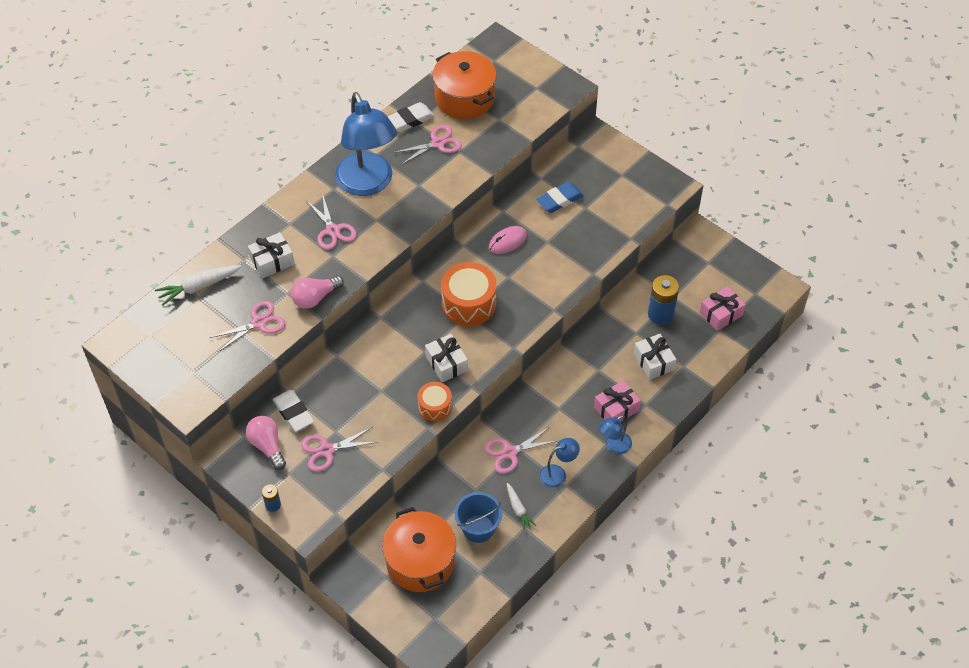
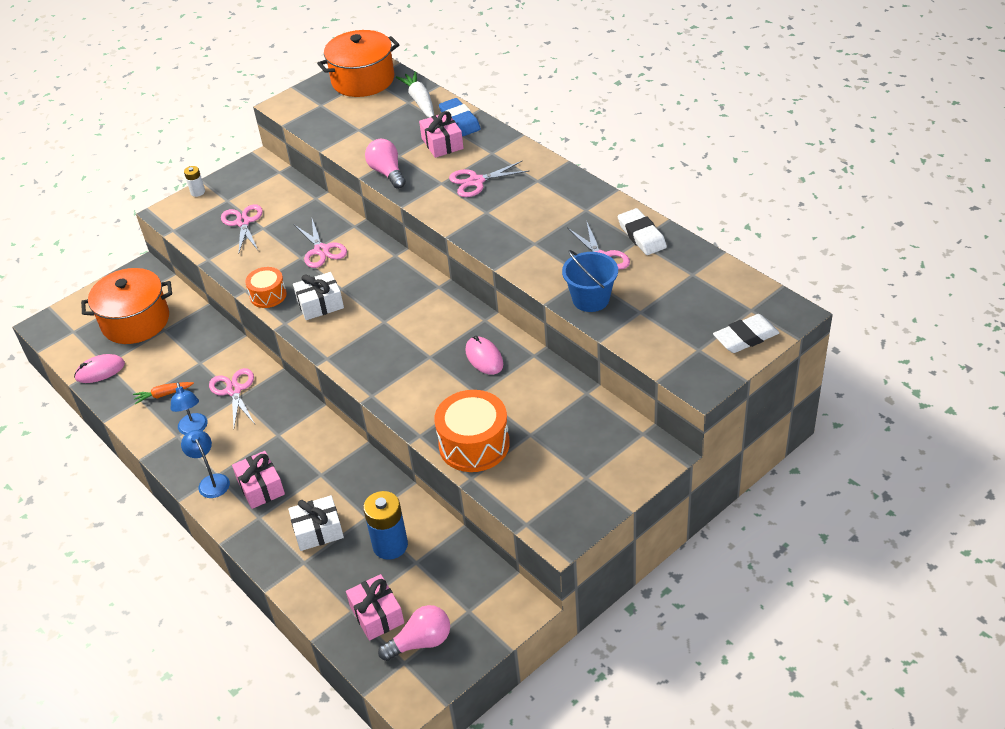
camera: 100 degrees right, 10 degrees down
(259, 323) = (365, 139): pink scissors -> pink scissors (321, 250)
(267, 446) = (262, 186): pink light bulb -> pink light bulb (421, 642)
(272, 261) = (442, 143): white gift -> pink gift
(273, 505) = (197, 192): blue battery -> white battery
(293, 413) = (293, 200): white eraser -> white eraser (745, 337)
(368, 184) = (540, 204): blue lamp -> none
(464, 98) = (679, 281): orange pot -> orange pot (363, 80)
(469, 303) = (397, 322): orange drum -> orange drum (474, 444)
(478, 528) = (154, 363): blue bucket -> blue bucket (591, 299)
(490, 574) = (100, 371): none -> pink mouse
(518, 509) = (163, 395): white carrot -> orange carrot
(559, 200) = (546, 409): blue eraser -> blue eraser (459, 121)

